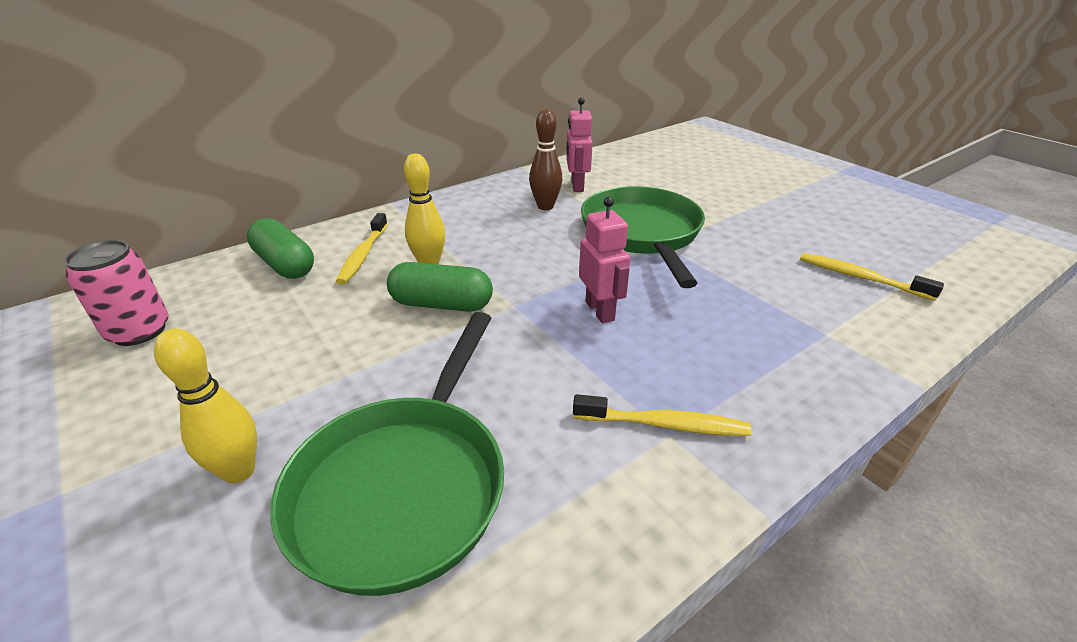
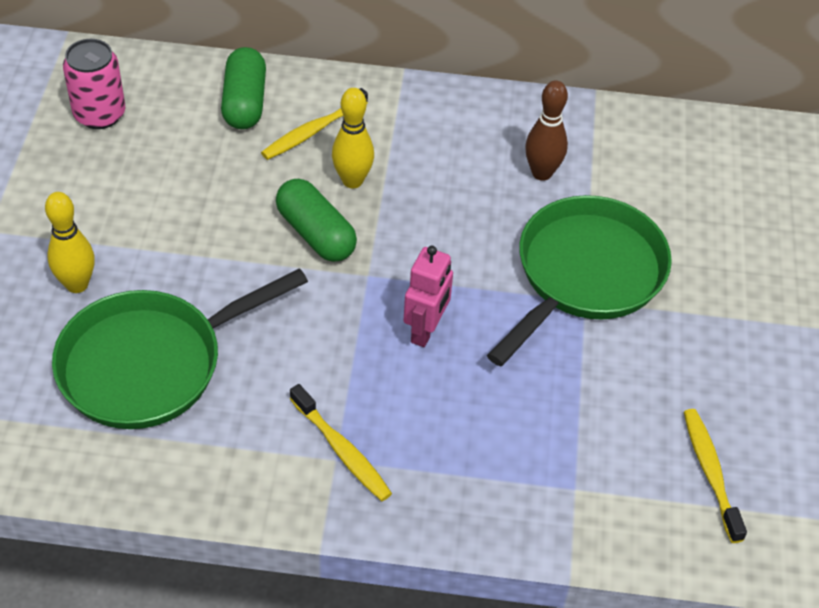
camera: 40 degrees right, 15 degrees up
(577, 186) = (615, 163): pink robot -> none

